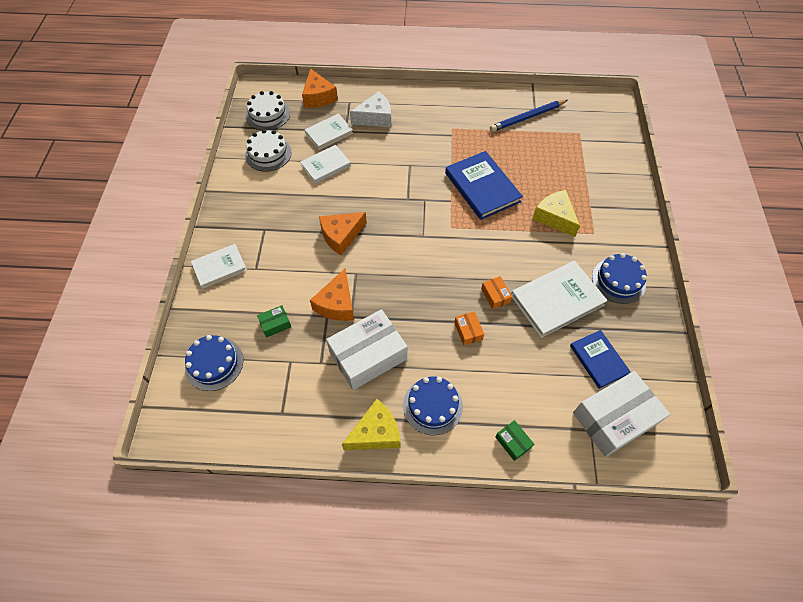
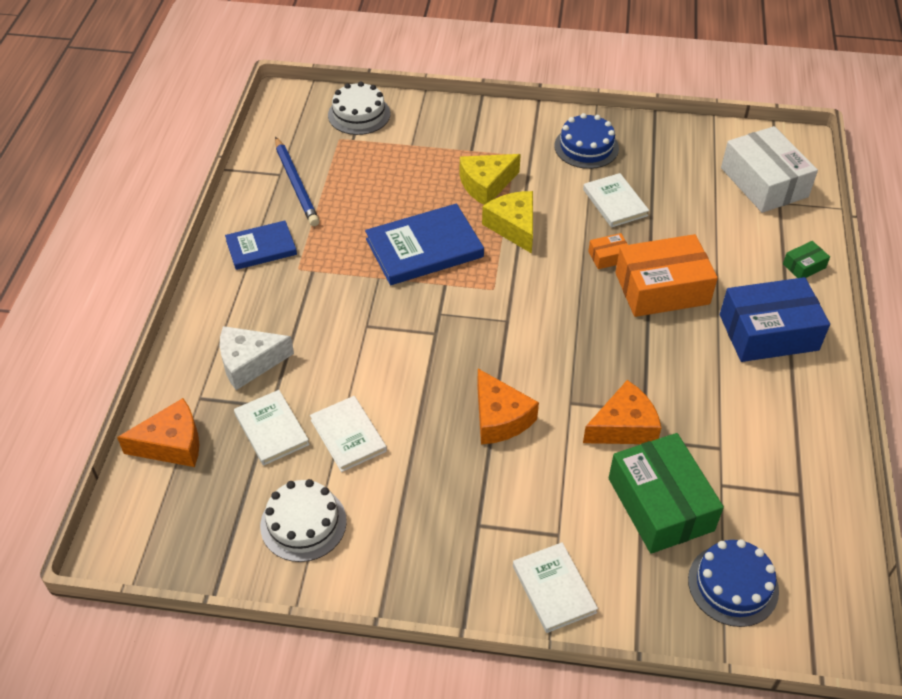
camera: 85 degrees left, 10 degrees down
(268, 114) = (198, 526): white cake -> white cake (359, 114)
(275, 324) = (660, 504): green box -> green box, size x2.29
(337, 304) = (624, 426): orange cheese -> orange cheese turned 45 degrees counterclockwise
(368, 355) = (704, 394): white box -> none
(375, 117) = (249, 363): white cheese -> white cheese turned 90 degrees counterclockwise
(376, 433) = (812, 390): yellow cheese -> yellow cheese (513, 227)
(432, 405) = (768, 332): blue cake -> blue box
(468, 331) = (662, 288): orange box -> orange box, size x2.29
(557, 300) = (615, 202): white book -> white book, size x0.62
(598, 360) = (694, 182): blue book -> blue book (261, 247)

